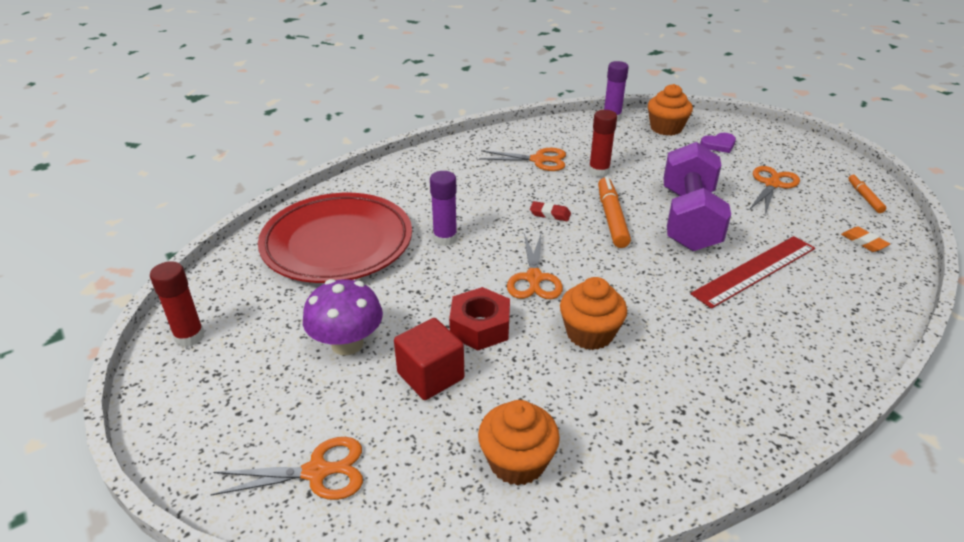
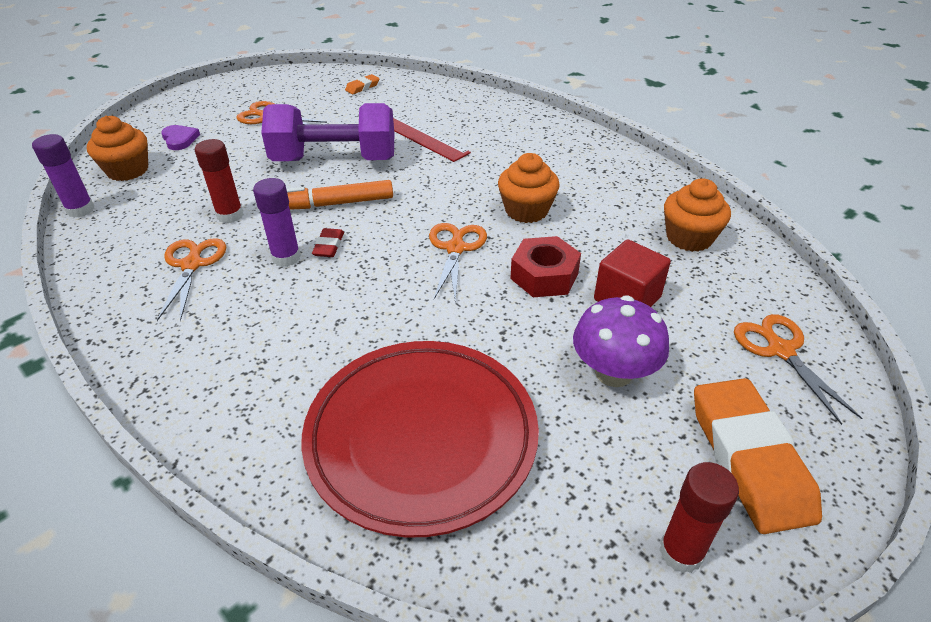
camera: 100 degrees left, 5 degrees up
(226, 397) = (749, 459): none -> orange eraser
(445, 238) = (391, 326): purple glue stick -> purple glue stick (286, 258)
(534, 279) = (456, 248): orange scissors -> orange scissors turned 75 degrees counterclockwise
(864, 197) = (293, 80): orange marker -> none

